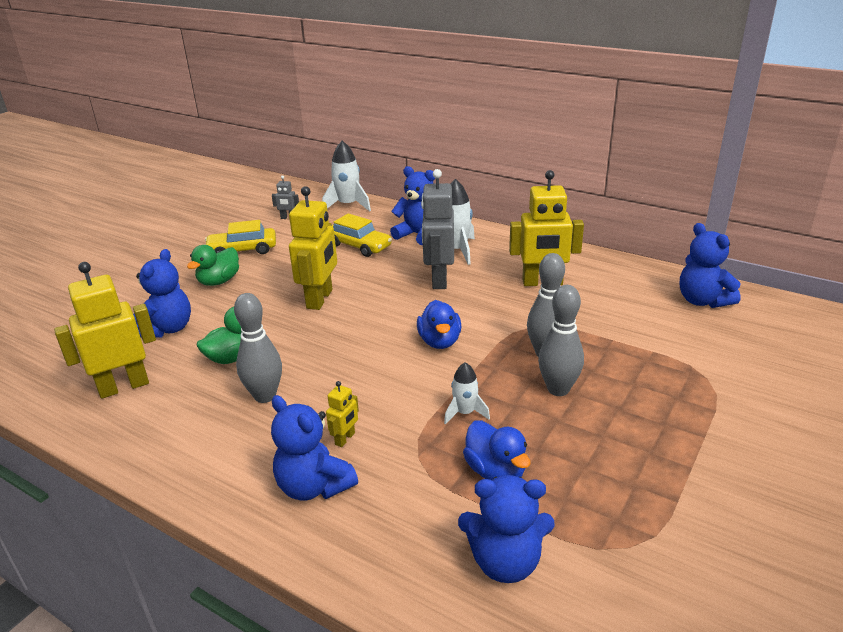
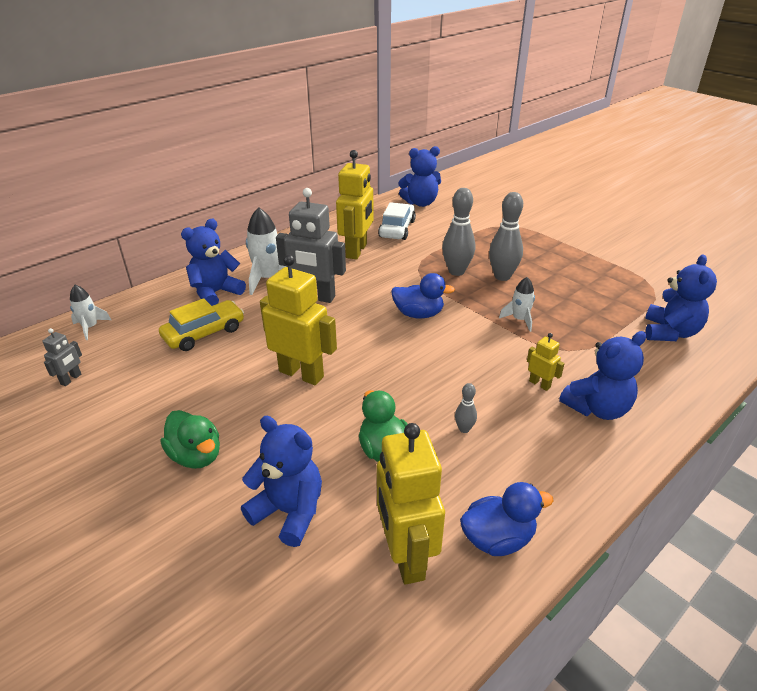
camera: 75 degrees left, 5 degrees up
(242, 250) = (125, 428): yellow car -> none
(265, 396) = (464, 429): grey bowling pin -> grey bowling pin, size x0.49
(348, 205) = (90, 327): white rocket -> white rocket, size x0.59
(495, 471) = (586, 319): blue duck -> blue duck (497, 539)
(615, 297) = (397, 229): none -> white car

